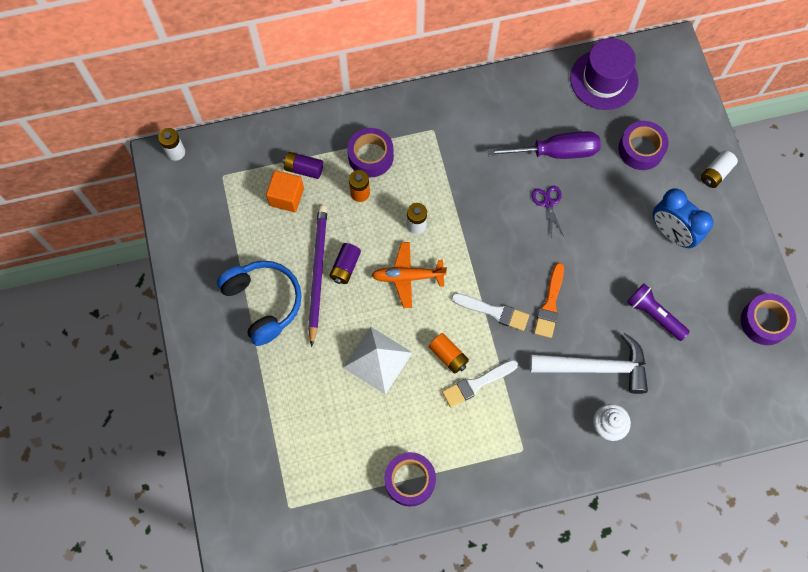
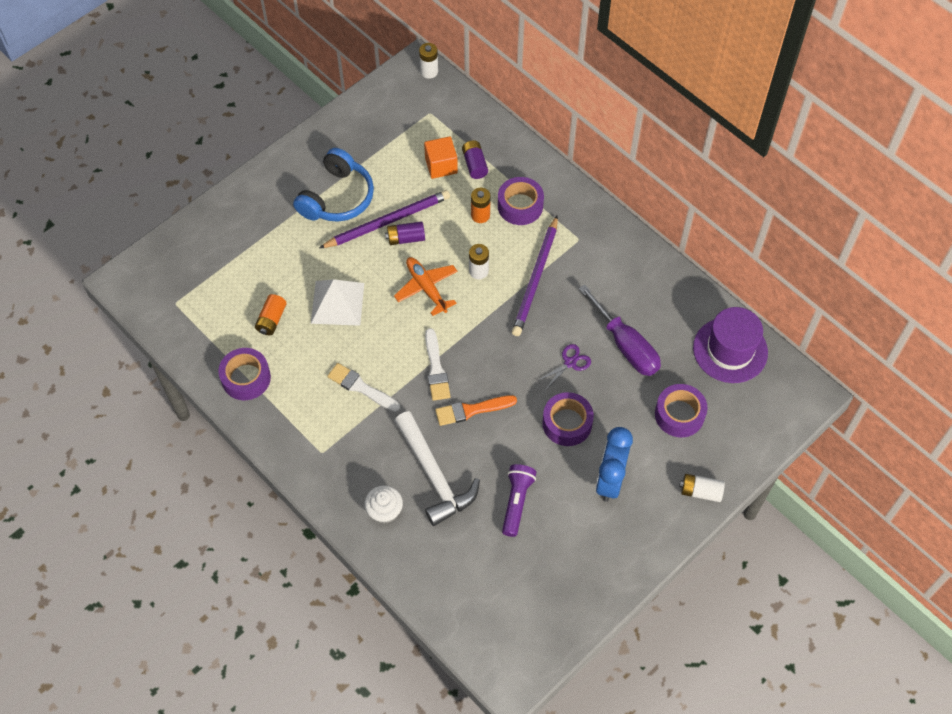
camera: 60 degrees right, 10 degrees down
(448, 356) = (373, 353): orange battery -> orange battery (271, 320)
(451, 184) = (536, 279): none -> purple pencil
(764, 322) = (572, 604): purple tape -> purple tape (567, 423)

